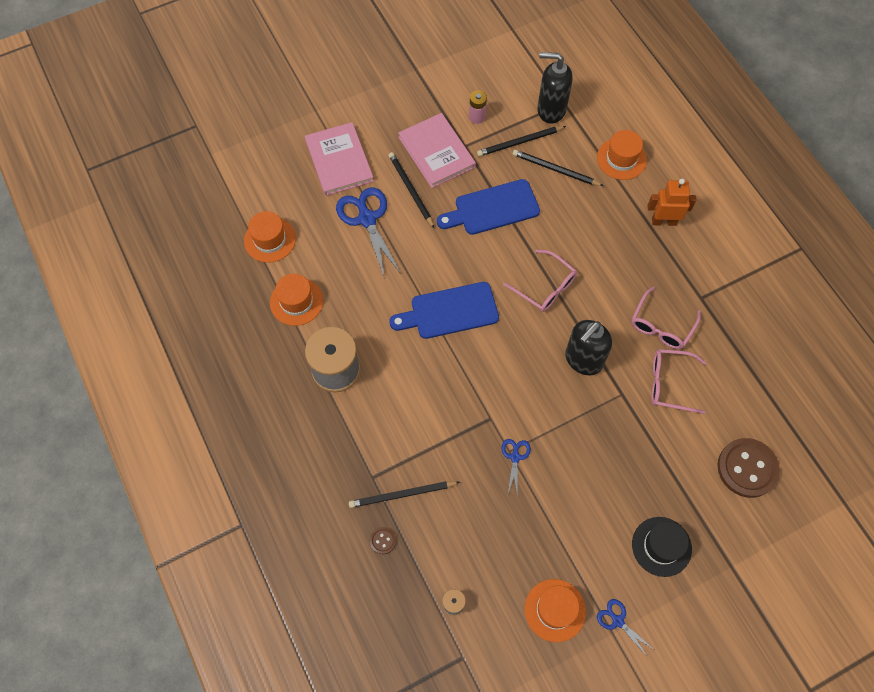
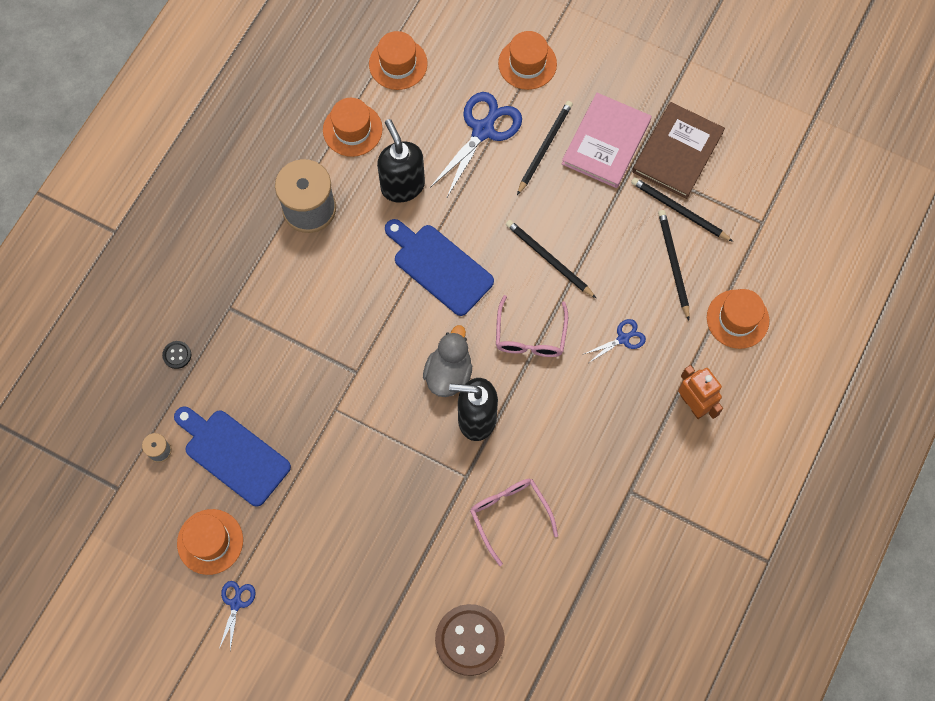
camera: 55 degrees right, 5 degrees up
(339, 161) = (527, 63): pink book -> orange hat
(383, 541) = (177, 355): brown button -> black button
(402, 494) = (229, 343): black pencil -> black pencil (548, 259)
(477, 117) = (677, 152): pink battery -> brown book
(492, 208) = (581, 233): blue cutting board -> blue cutting board (233, 454)
(515, 457) = (333, 417): blue scissors -> blue scissors (623, 338)
(536, 356) = (449, 373): none -> grey duck
(551, 110) = (743, 215): black soap dispenser -> black soap dispenser (402, 186)
(661, 326) = (568, 471): pink glasses -> none
(661, 546) = (334, 602): black hat -> none

